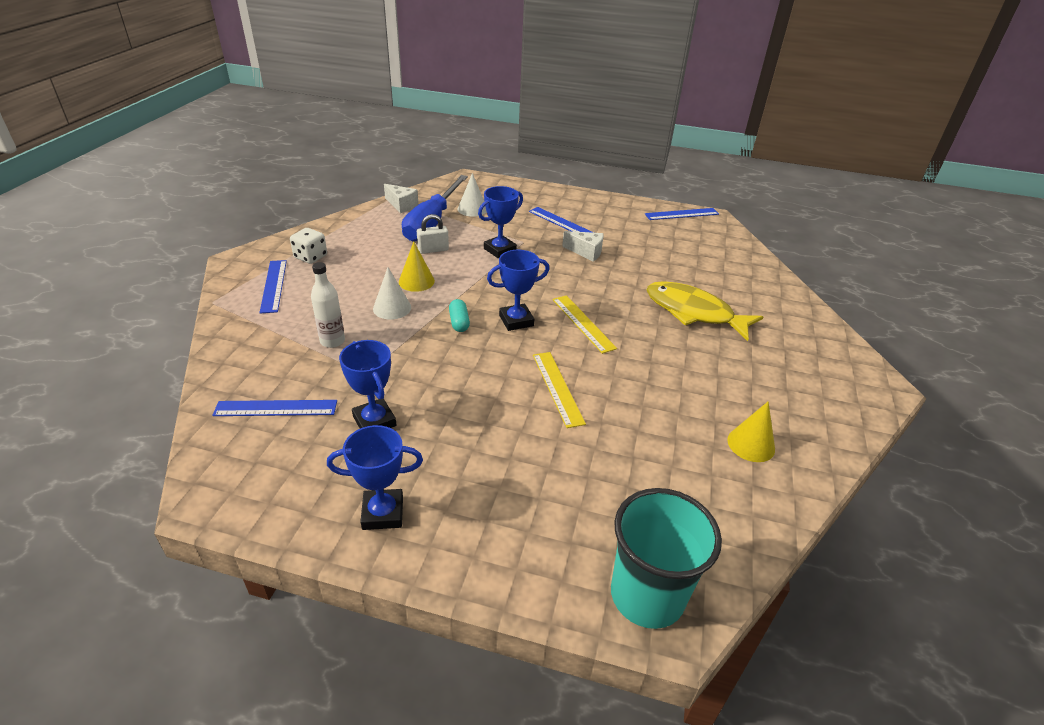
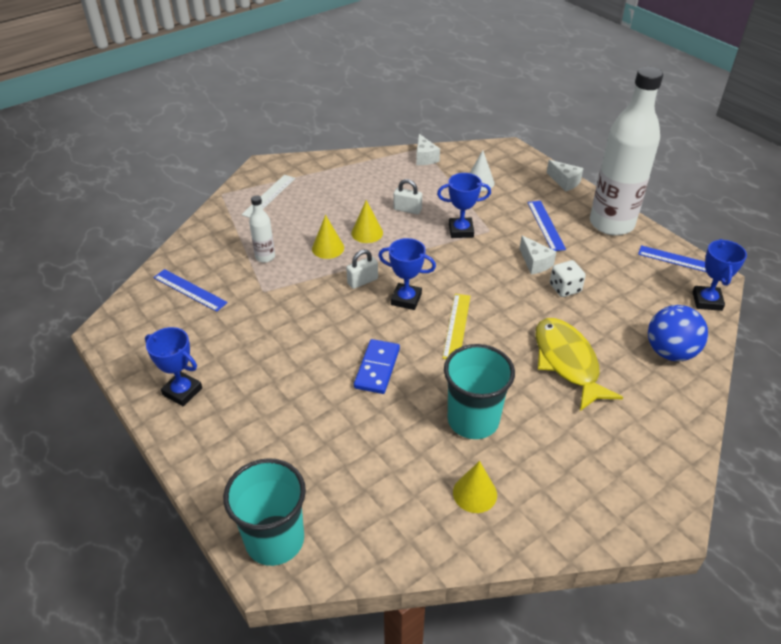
camera: 40 degrees right, 5 degrees up
(274, 285) = (269, 196): blue ruler -> white ruler
(311, 257) = (314, 181): white dice -> white dice (565, 288)
(374, 421) = (235, 328): blue trophy -> blue trophy (707, 301)
(392, 308) = (328, 248): white cone -> yellow cone
(432, 222) = (432, 183): blue screwdriver -> none
(459, 322) = (362, 281): turquoise capsule -> white padlock
(540, 188) = (564, 182): none -> white cheese
(557, 388) = (377, 368): yellow ruler -> blue domino
(607, 206) = (611, 224): none -> white bottle
(681, 388) = (473, 420): none -> turquoise cup
(747, 275) = (670, 352): none -> blue ball

